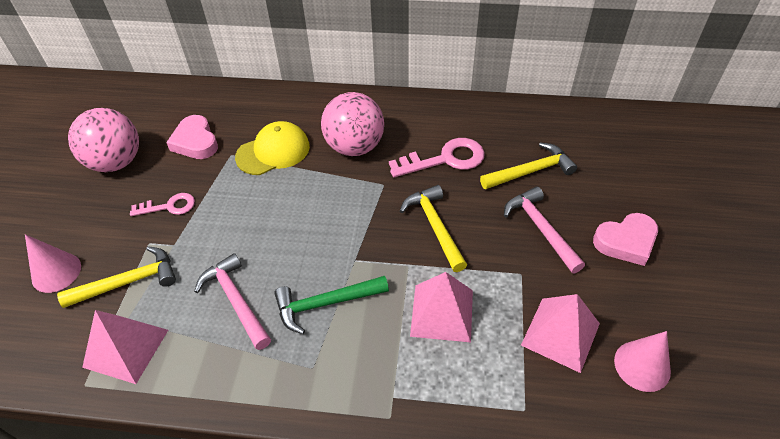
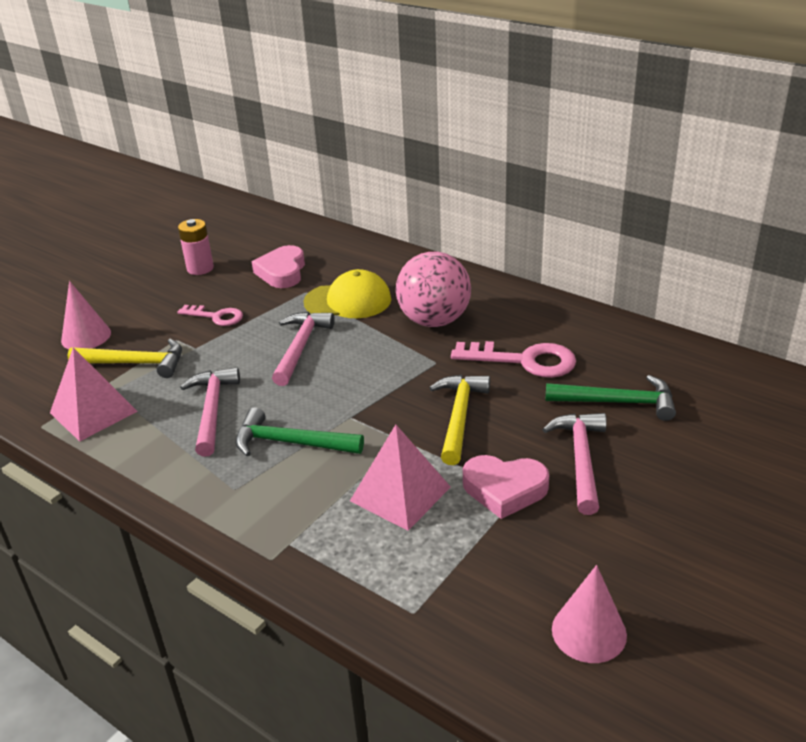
camera: 30 degrees right, 15 degrees down
(116, 162) = (200, 268): pink ball -> pink battery
(266, 210) = (300, 347): none -> pink hammer
(530, 171) = (618, 402): yellow hammer -> green hammer
(560, 334) = (515, 563): pink pyramid -> none
(626, 242) = (679, 509): pink heart -> pink heart (504, 489)

